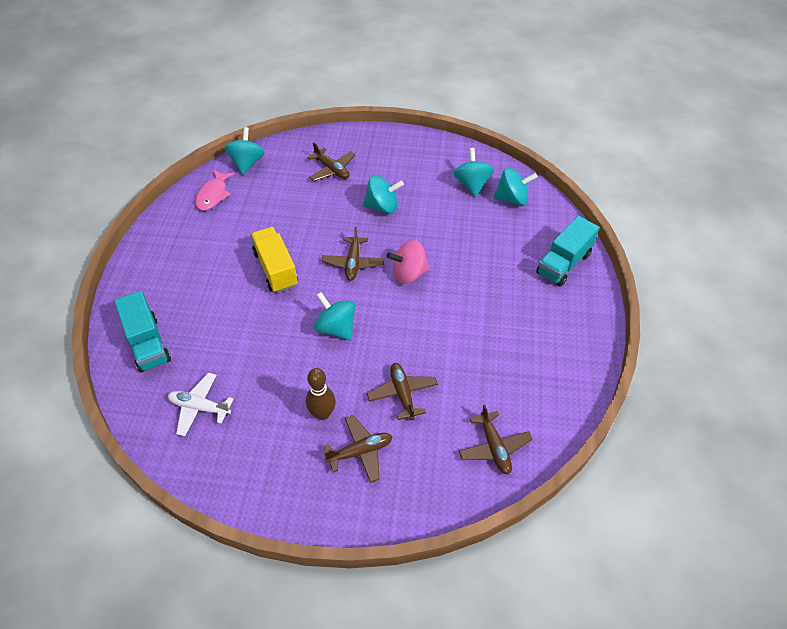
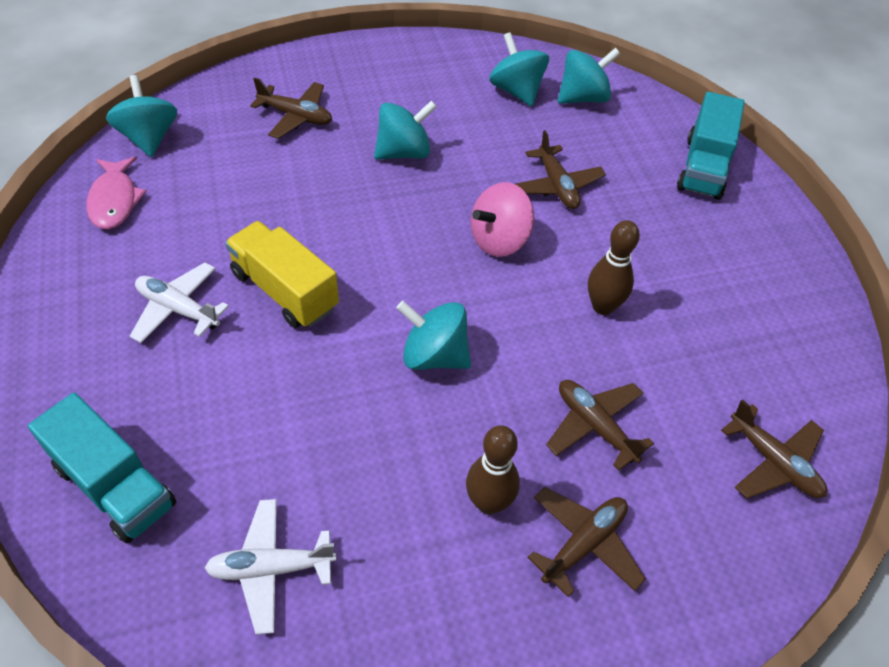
camera: 25 degrees left, 0 degrees up
(217, 263) = (178, 309): none -> white plane
(353, 263) = (406, 247): brown plane -> brown plane (557, 186)
(447, 329) = (603, 306): none -> brown bowling pin

